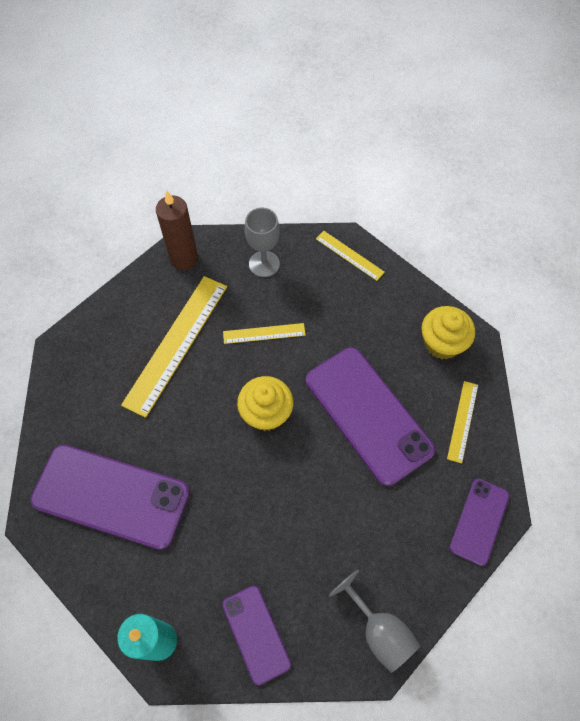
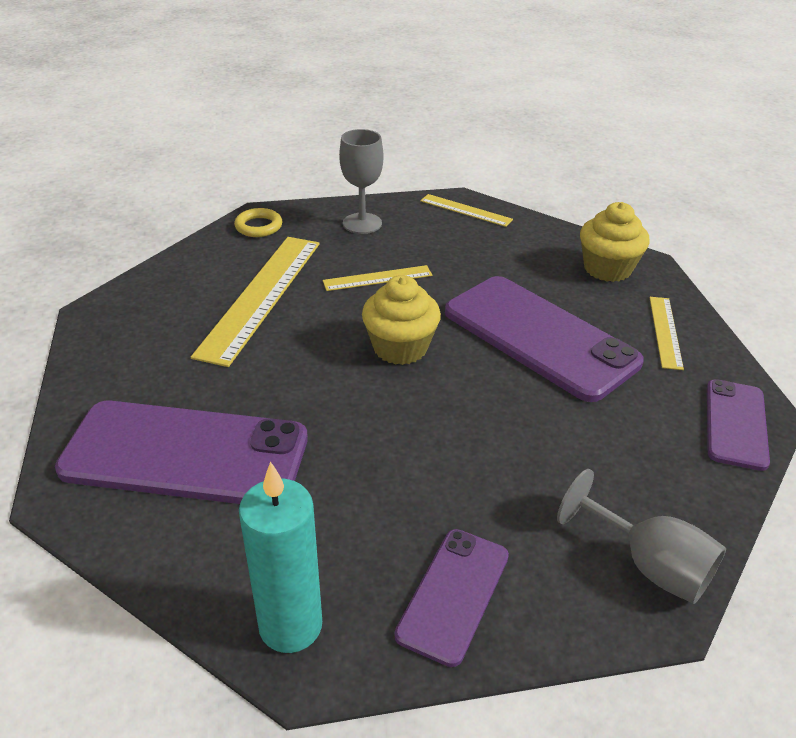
camera: 10 degrees left, 25 degrees down
(184, 259) = (258, 226): brown candle -> yellow ring
(256, 634) = (453, 594): purple phone -> purple phone turned 60 degrees clockwise

